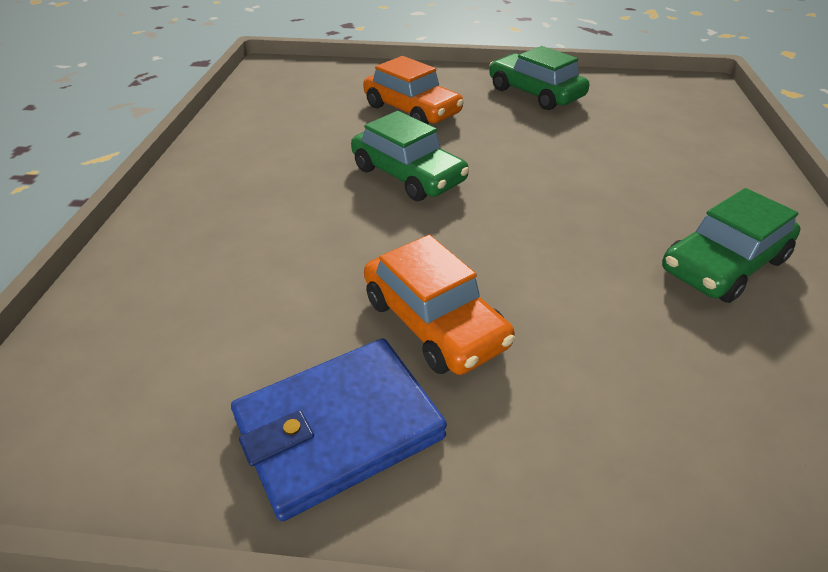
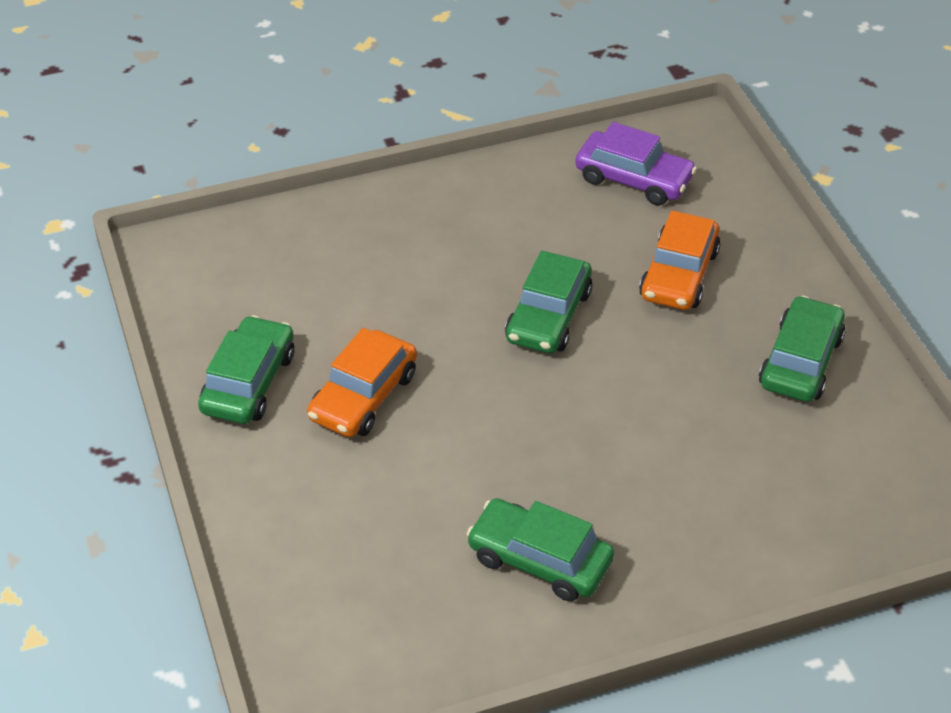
camera: 65 degrees right, 5 degrees up
(292, 100) = (634, 179): none -> purple car
(338, 428) = (248, 382): blue wallet -> green car

